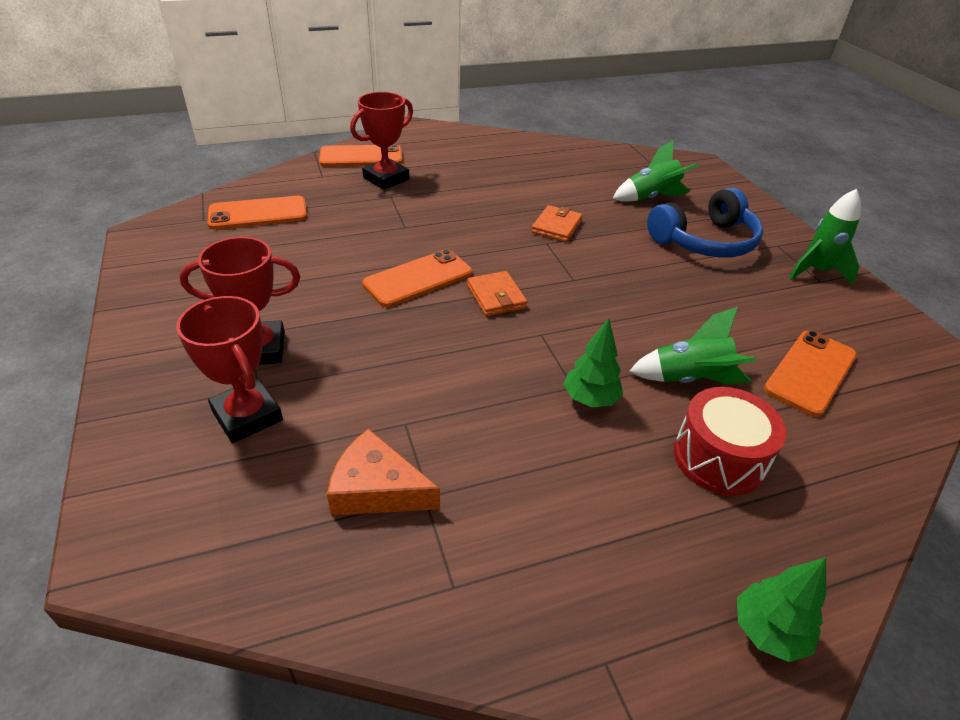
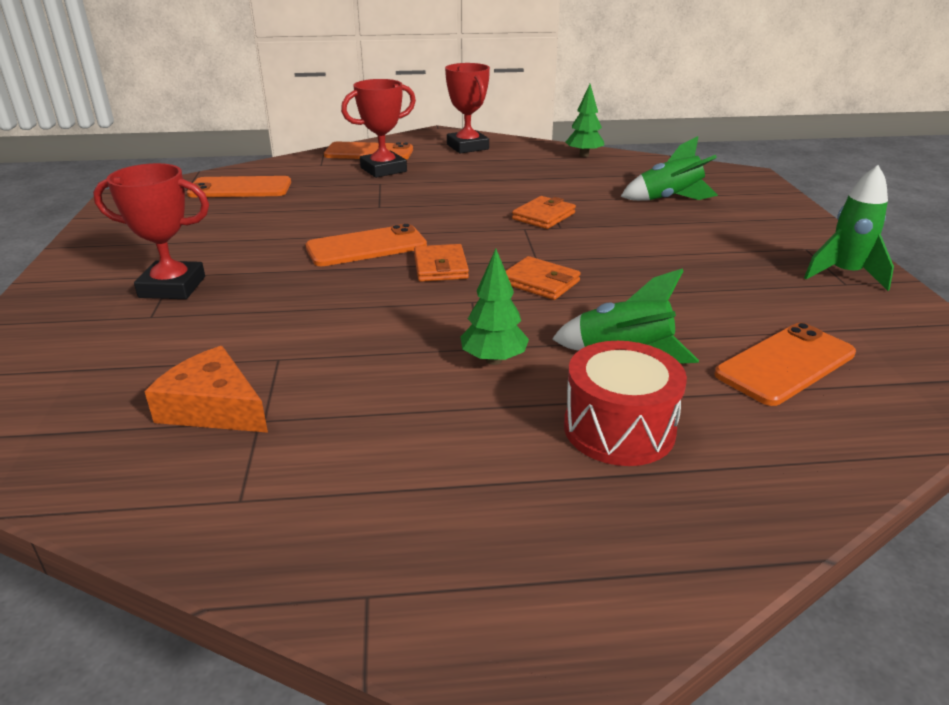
camera: 15 degrees right, 10 degrees down
(247, 416) = (127, 336): red trophy -> red trophy (467, 147)
(588, 305) = (540, 282): none -> orange wallet
(705, 241) = (714, 239): blue headphones -> none
(768, 632) = (587, 601): green tree -> green tree (584, 155)

